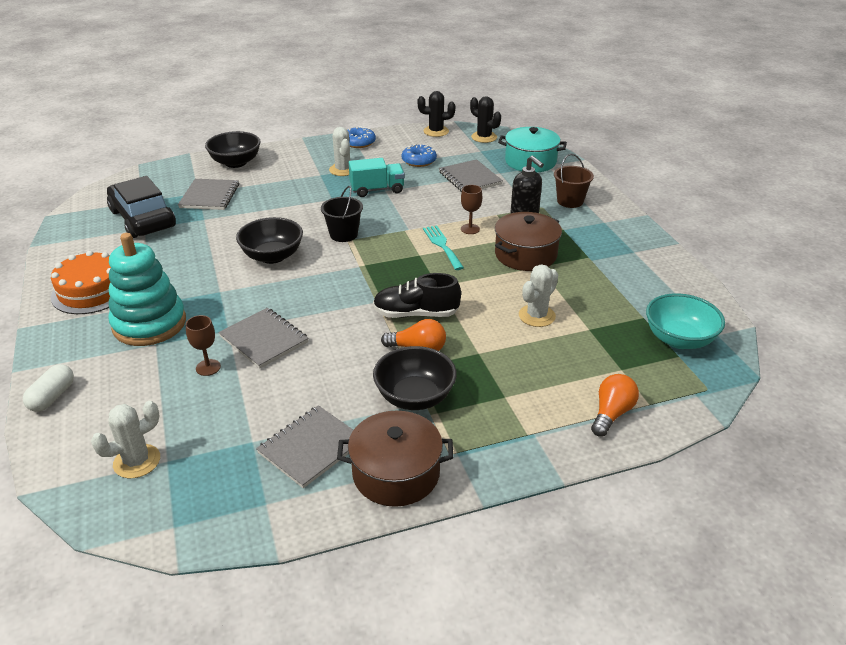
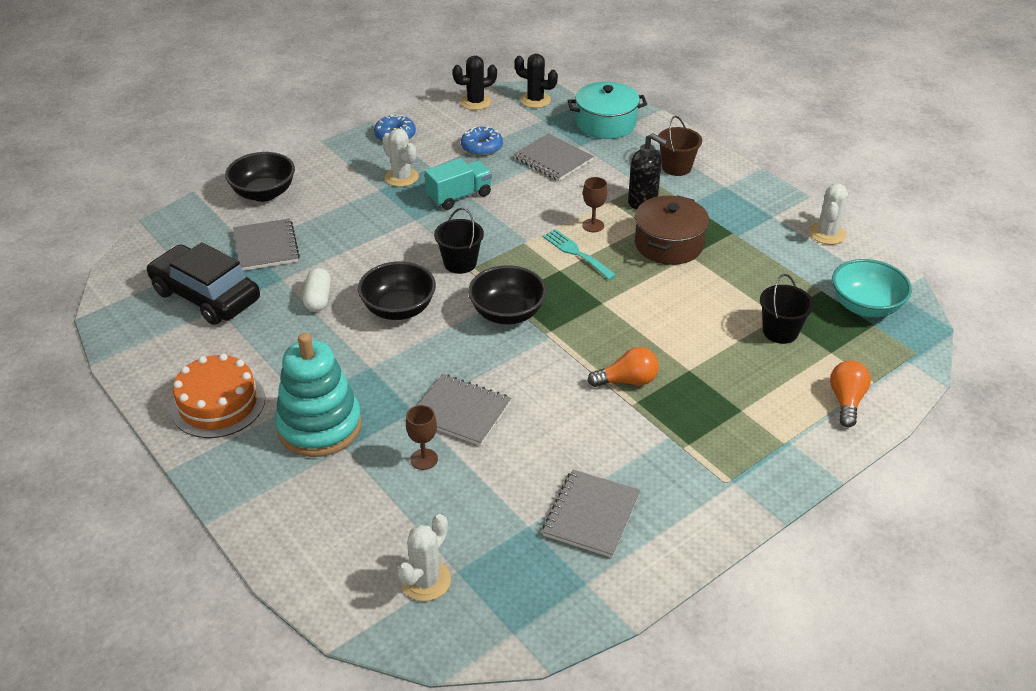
camera: 20 degrees left, 5 degrees up
(52, 397) = (277, 539): white capsule -> white capsule (318, 299)
(396, 473) = (688, 517): brown pot -> none
(415, 397) = (657, 434): black bowl -> black bowl (507, 313)
(416, 314) = (600, 341): black shoe -> none
(537, 316) = (720, 314): white cactus -> white cactus (827, 234)
(583, 342) = (780, 331): none -> black bucket

